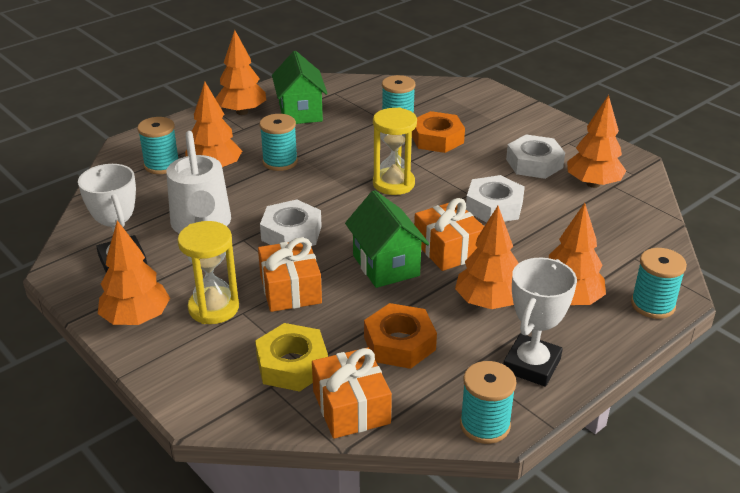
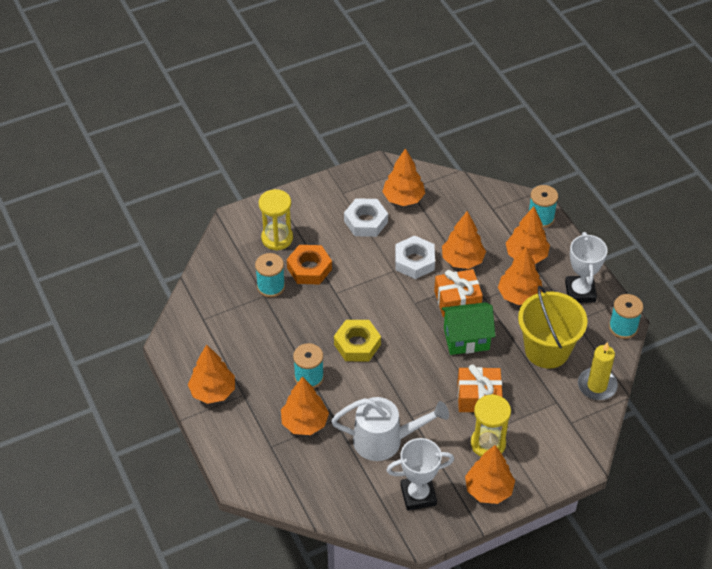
camera: 75 degrees left, 15 degrees up
(162, 165) = (285, 460): turquoise spool -> none
(291, 233) = (412, 386): white nut -> none
(292, 365) = (554, 408): yellow nut -> yellow nut (357, 344)
(300, 112) = (230, 349): green house -> none
(351, 407) = (597, 385): orange gift -> yellow candle
(393, 184) = (366, 311): yellow hourglass -> yellow hourglass (277, 238)
(399, 343) = (547, 350): orange nut -> yellow bucket
(521, 244) = (462, 260): none -> orange tree
(531, 365) = (580, 292): white trophy -> white trophy turned 45 degrees clockwise

